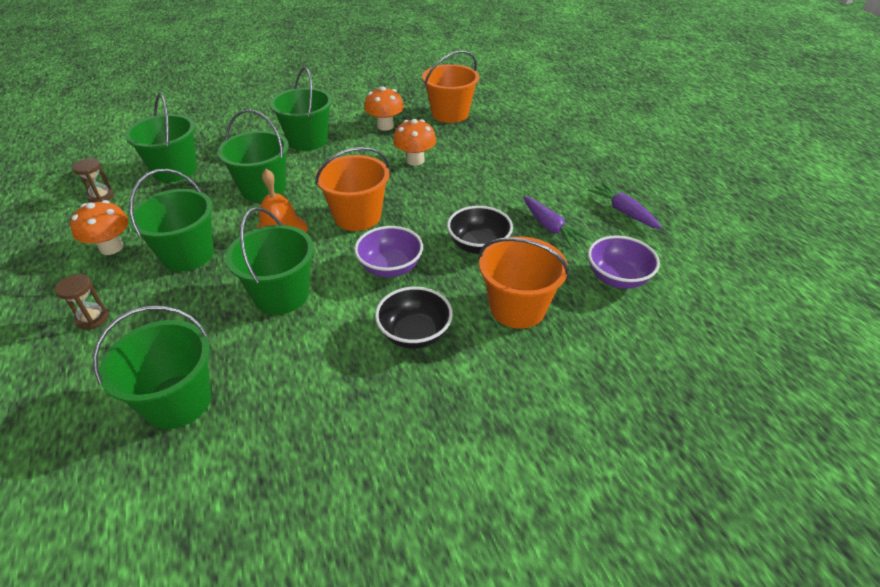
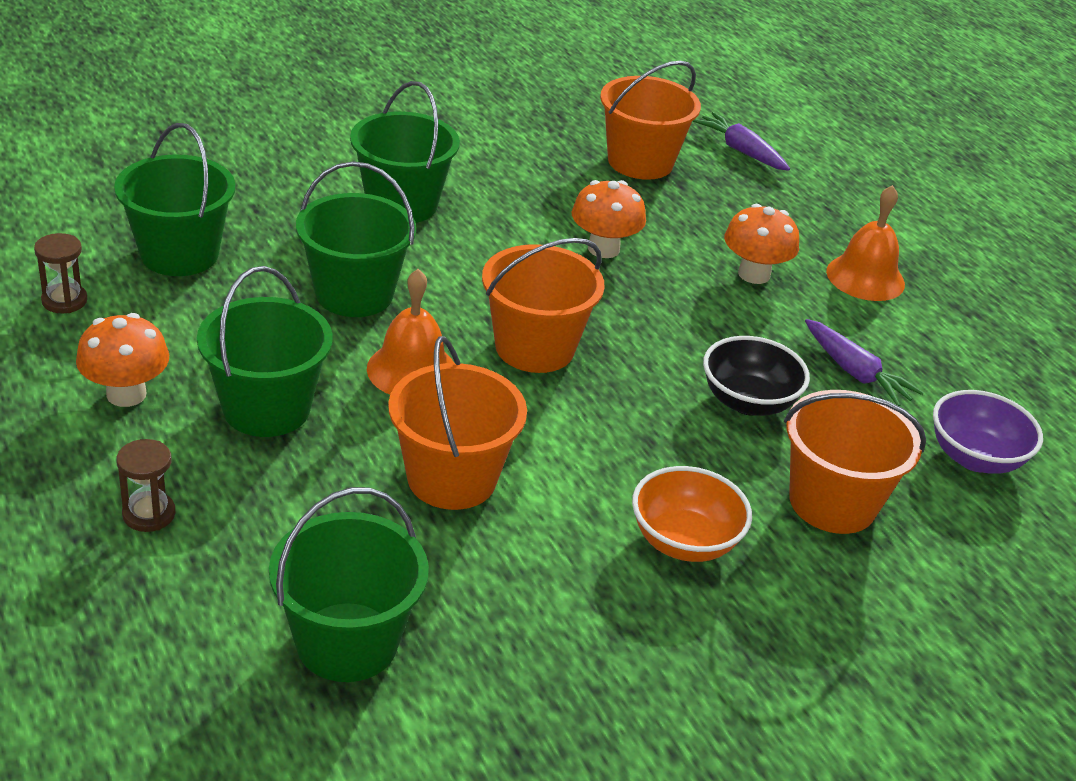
camera: 10 degrees left, 5 degrees down
(281, 295) = (452, 478): green bucket -> orange bucket
(385, 126) = (532, 181): orange mushroom -> orange mushroom (754, 274)
(390, 267) = (615, 436): purple bowl -> none
(414, 334) = (684, 541): black bowl -> orange bowl
(568, 172) = (865, 277): none -> orange bell
(623, 212) = (966, 349): purple carrot -> purple carrot (741, 151)

